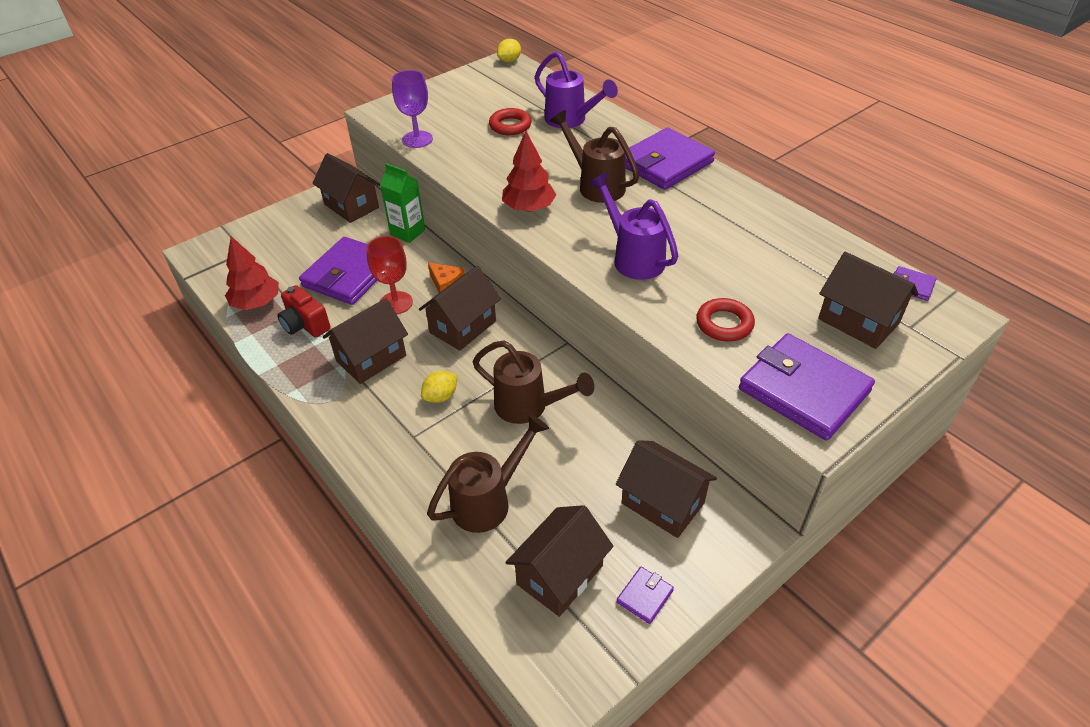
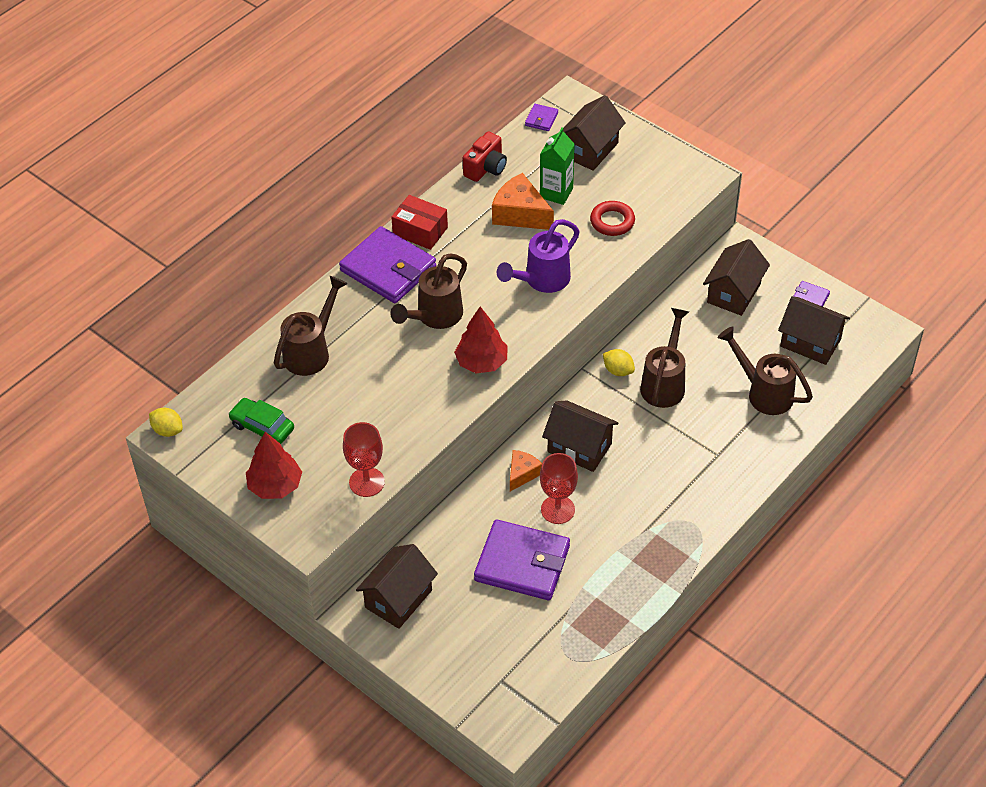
camera: 100 degrees left, 5 degrees up
(256, 303) = (583, 634): red tree -> red tree (275, 486)
(305, 325) = (606, 578): red camera -> red camera (486, 168)
(371, 358) = (637, 509): brown house -> none
(408, 232) = (441, 529): green carton -> green carton (556, 193)
(417, 139) = (366, 482): purple goblet -> red goblet
(441, 396) = (669, 445): yellow lemon -> yellow lemon (618, 370)
(496, 97) = (262, 427): none -> green car
(510, 126) = (328, 403): red ring -> none
(571, 120) = (311, 351): purple watering can -> brown watering can
(716, 184) = (420, 231): none -> red box
(740, 252) = (520, 214): none -> orange cheese
(803, 390) = (670, 180): purple wallet -> none

